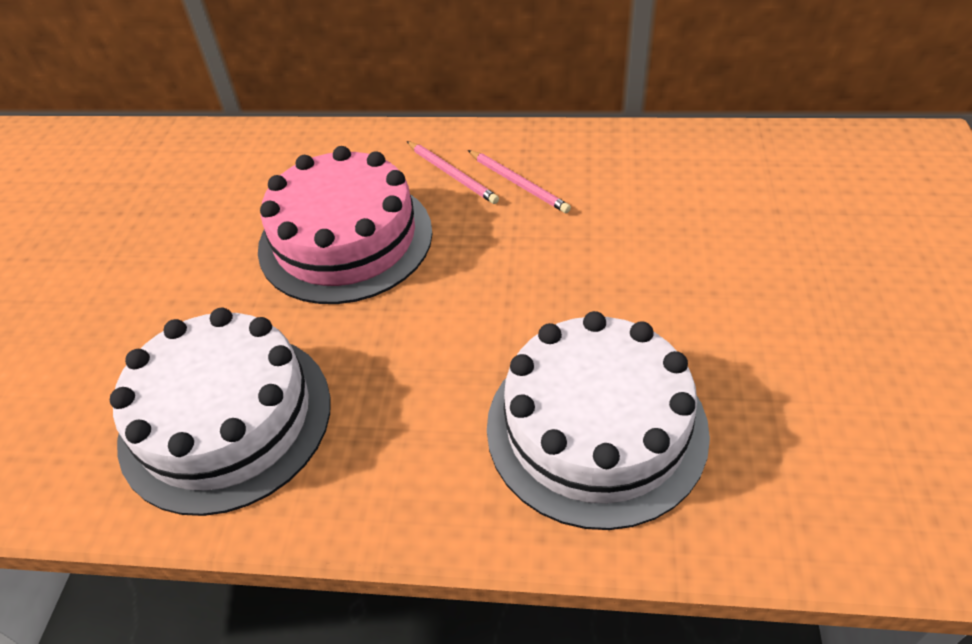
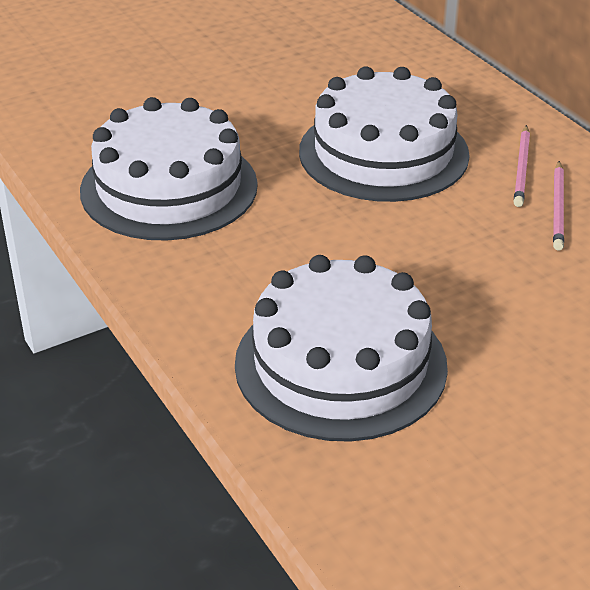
camera: 50 degrees right, 10 degrees down
(345, 239) = (383, 153): pink cake -> white cake

